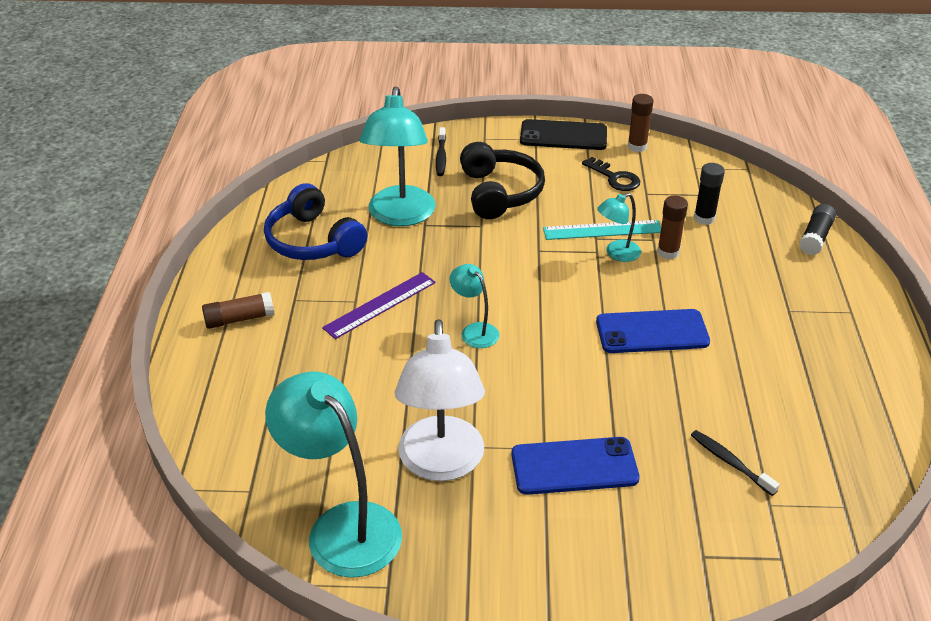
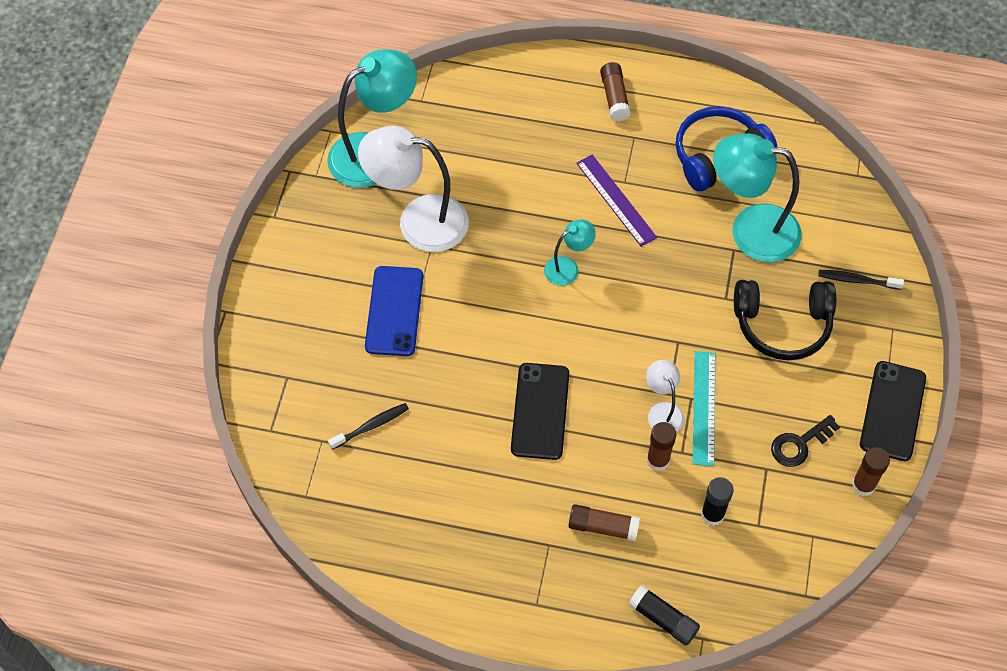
camera: 100 degrees right, 20 degrees up
(617, 253) = (662, 411): turquoise lamp -> white lamp
(652, 332) = (540, 411): blue phone -> black phone
(751, 279) = (603, 527): none -> brown glue stick

